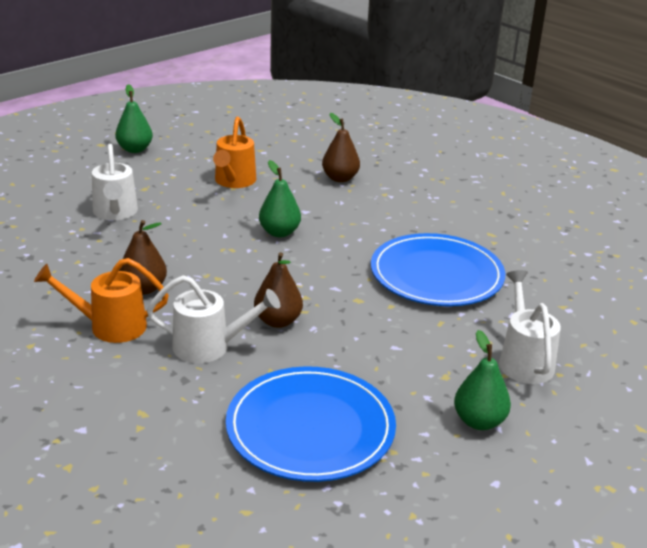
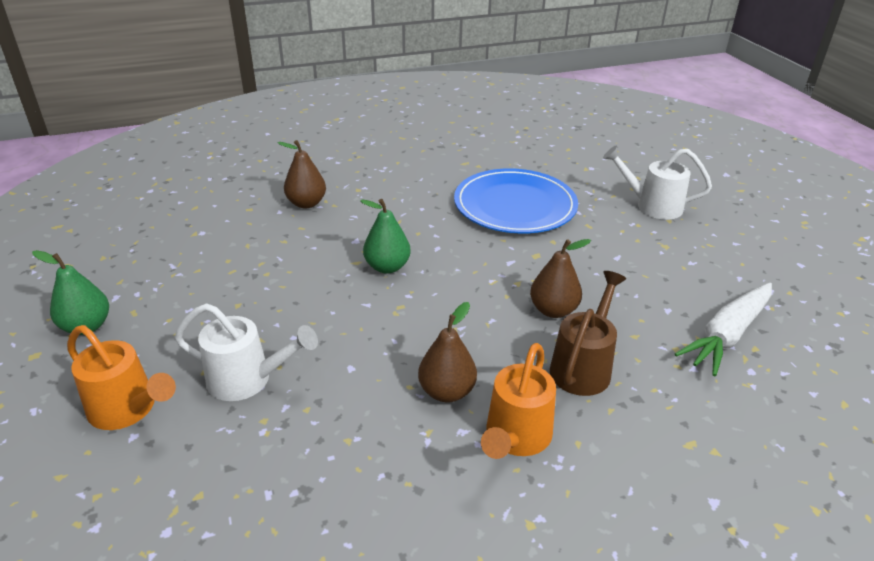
camera: 65 degrees left, 5 degrees up
(210, 347) = (583, 366): white watering can -> brown watering can
(233, 182) = (252, 269): orange watering can -> orange watering can (128, 410)
(310, 428) = (727, 335): blue plate -> white carrot
(479, 421) = (727, 249): green pear -> none

